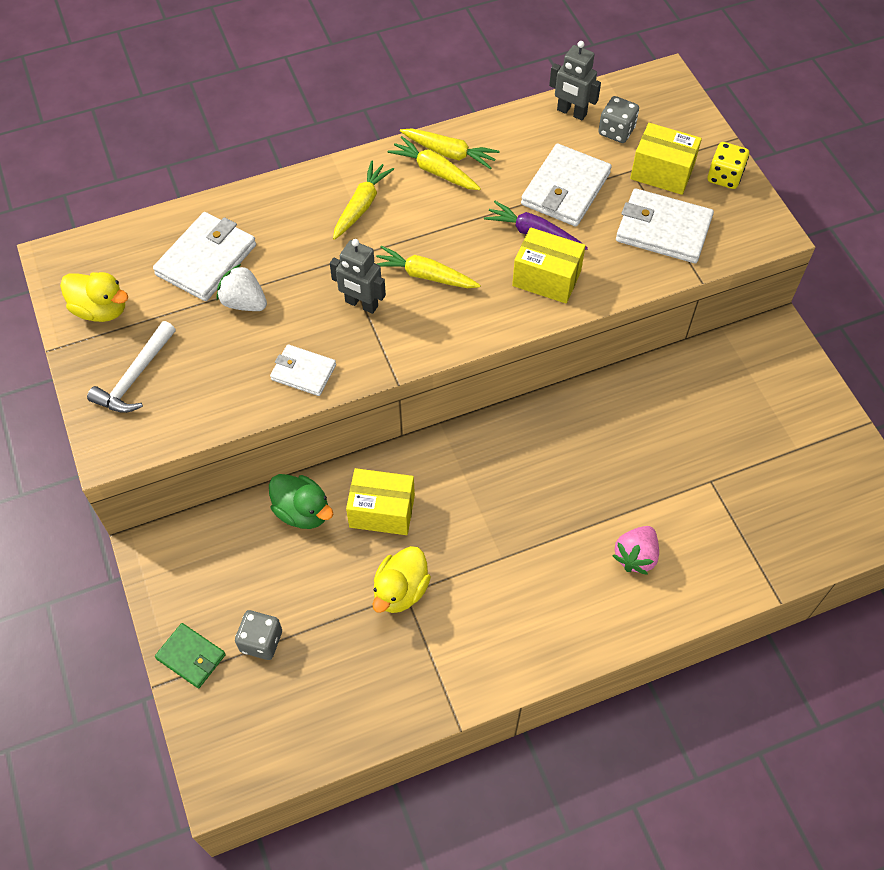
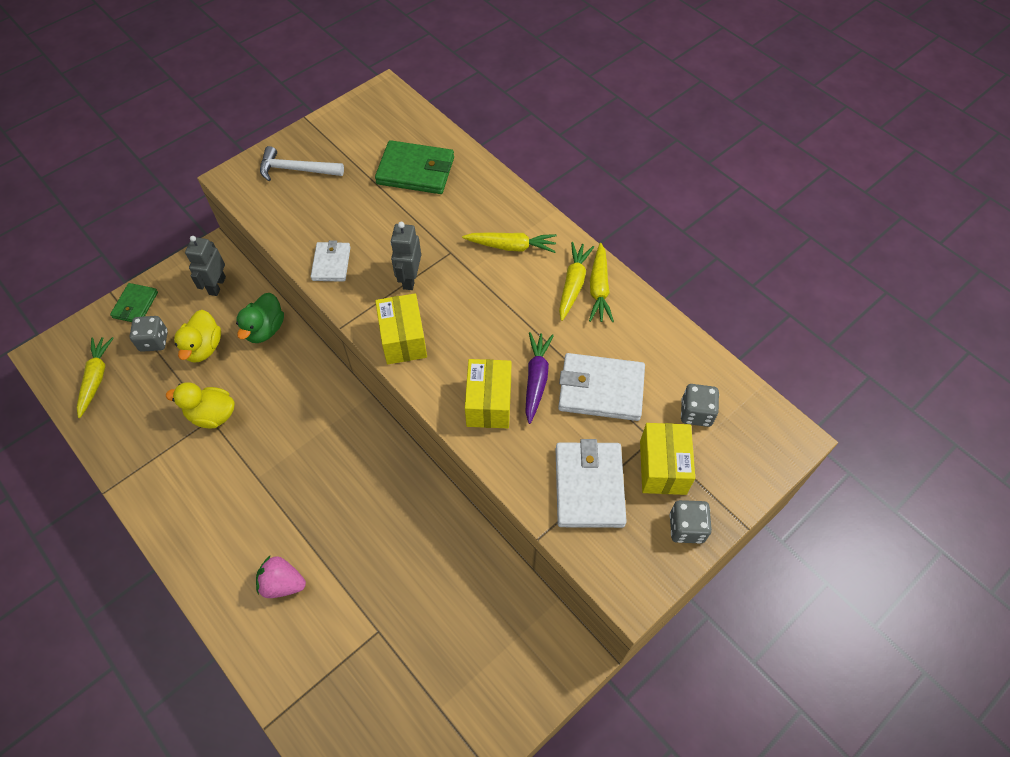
camera: 70 degrees right, 0 degrees up
(101, 310) = (348, 131): yellow duck -> yellow duck (203, 348)
(206, 260) = (416, 171): white wallet -> green wallet
(244, 302) = (384, 206): white strawberry -> none
(382, 511) = (278, 380): yellow box -> yellow box (403, 339)
(425, 275) = (456, 312): yellow carrot -> yellow carrot (96, 378)
(571, 112) = (699, 368): grey robot -> grey robot (217, 285)
(724, 177) = (686, 528): yellow dice -> grey dice

